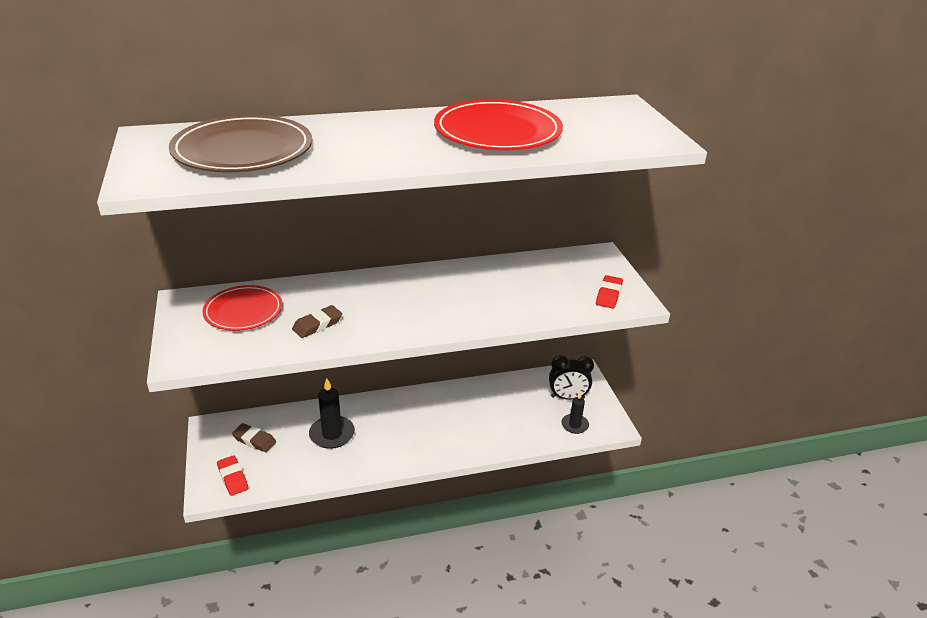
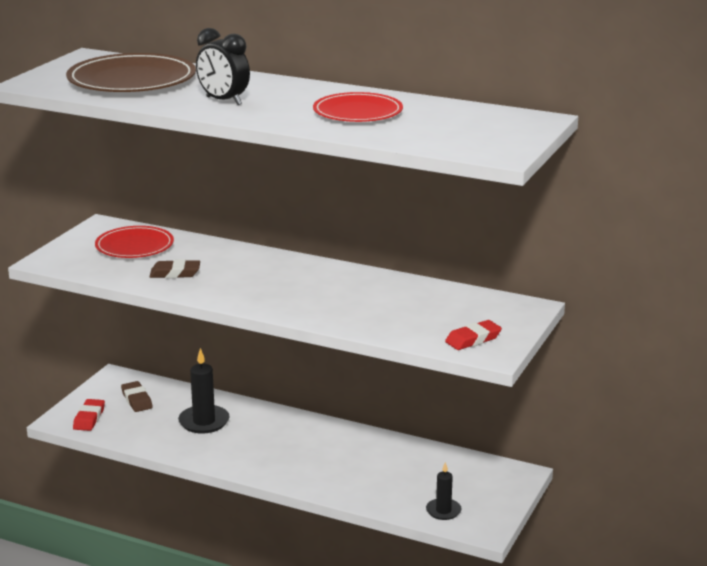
camera: 40 degrees right, 10 degrees down
(497, 131) = (357, 112): red plate -> red plate, size x0.66
(567, 397) = (471, 487): black clock -> black clock (223, 101)

